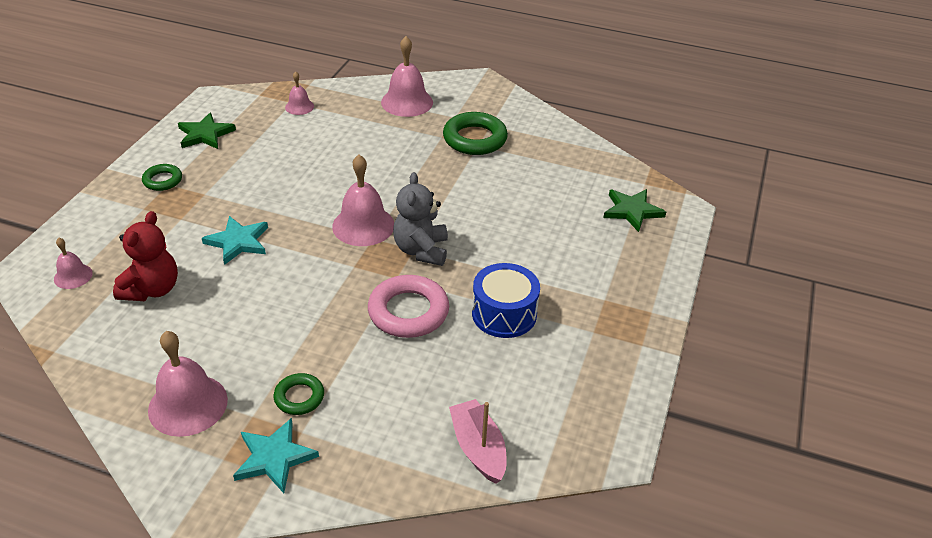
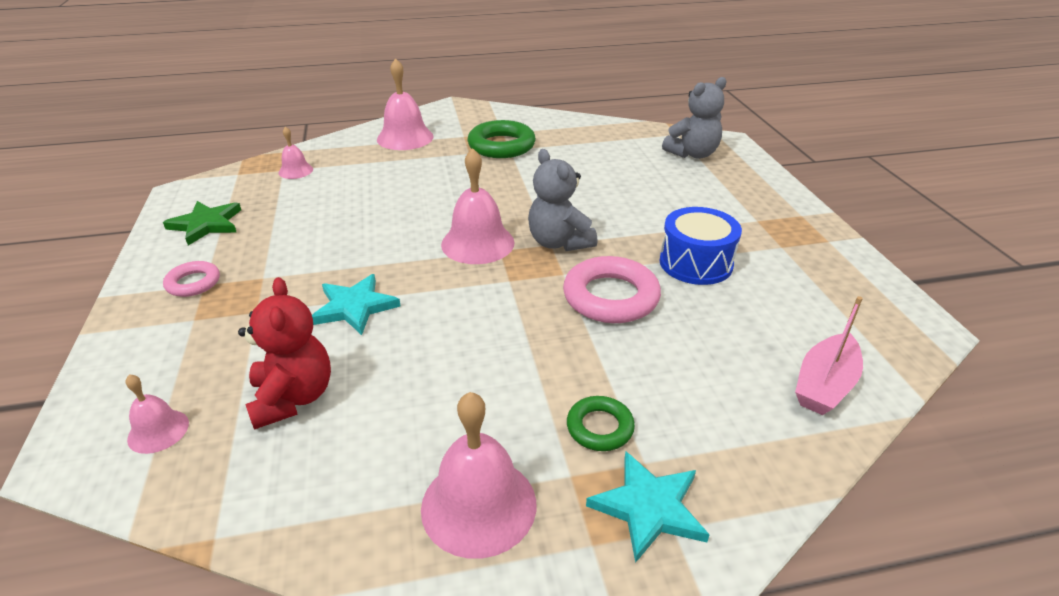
camera: 30 degrees left, 5 degrees down
(162, 180) = (193, 283): green ring -> pink ring
(478, 448) = (824, 385): pink boat -> pink boat turned 90 degrees counterclockwise
(632, 211) = (693, 154): green star -> grey teddy bear

